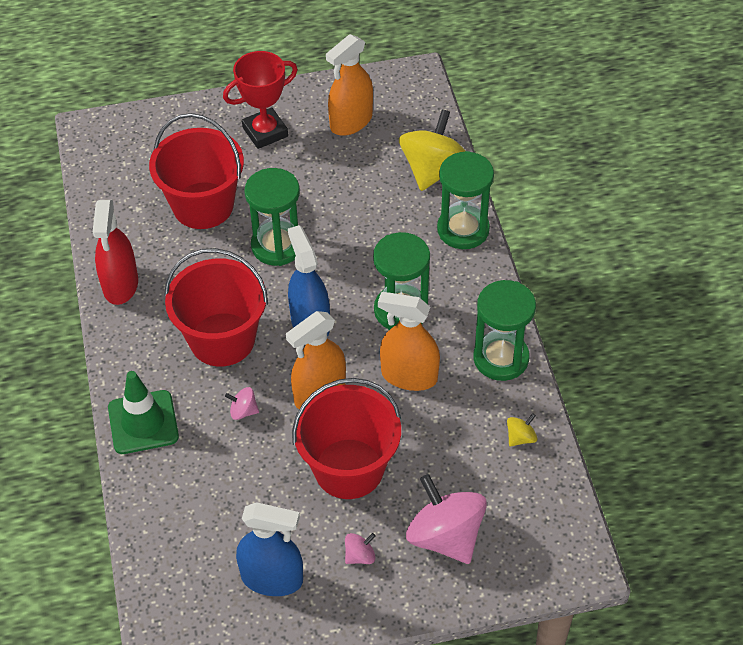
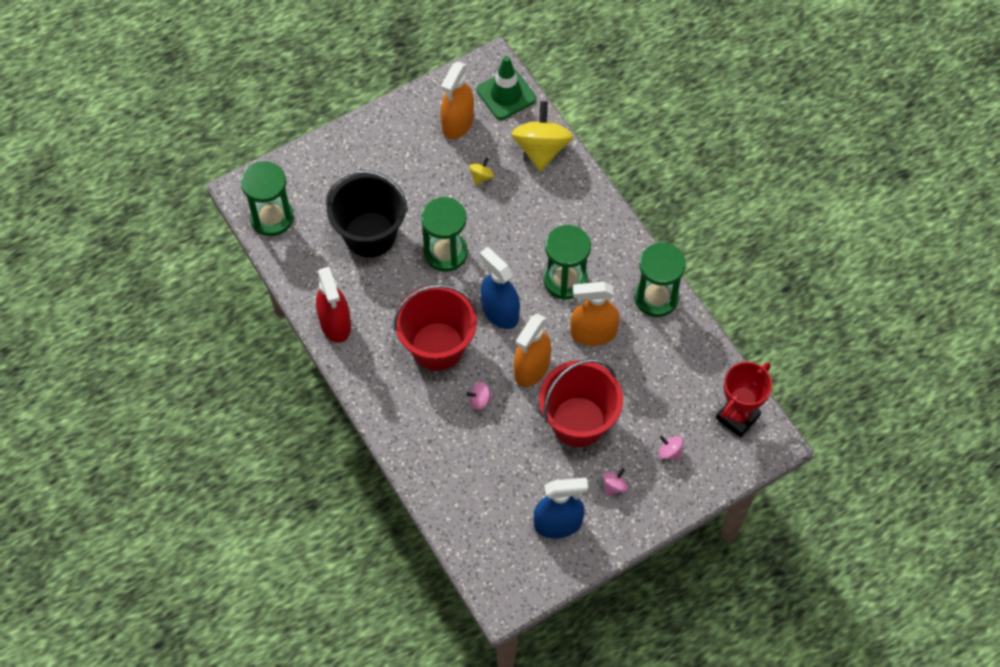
camera: 20 degrees left, 10 degrees up
(143, 422) = (407, 433): green traffic cone -> green traffic cone (506, 95)
(203, 205) = (370, 234): red bucket -> black bucket
(265, 132) = (391, 153): red trophy -> red trophy (737, 417)
(445, 536) = (669, 452): pink spinning top -> pink spinning top, size x0.43
(463, 230) = (585, 196): green hourglass -> green hourglass (272, 218)
(520, 437) = (694, 358): yellow spinning top -> yellow spinning top (481, 177)

